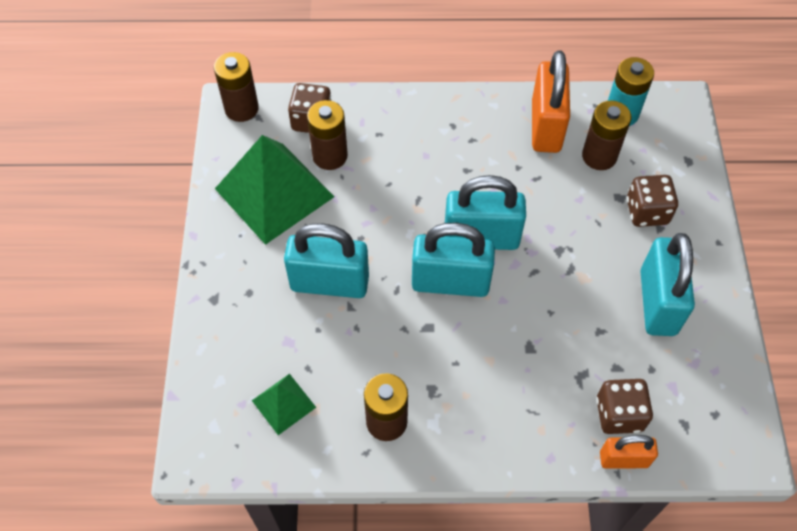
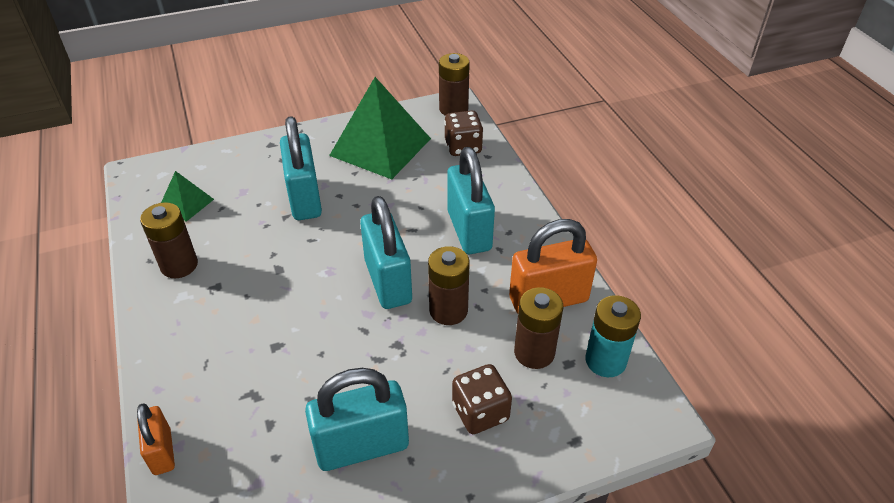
camera: 70 degrees right, 15 degrees down
(330, 156) = (432, 166): brown battery -> brown battery (448, 310)
(450, 282) = (330, 272): turquoise padlock -> turquoise padlock (469, 230)
(619, 414) = (214, 437): brown dice -> none

